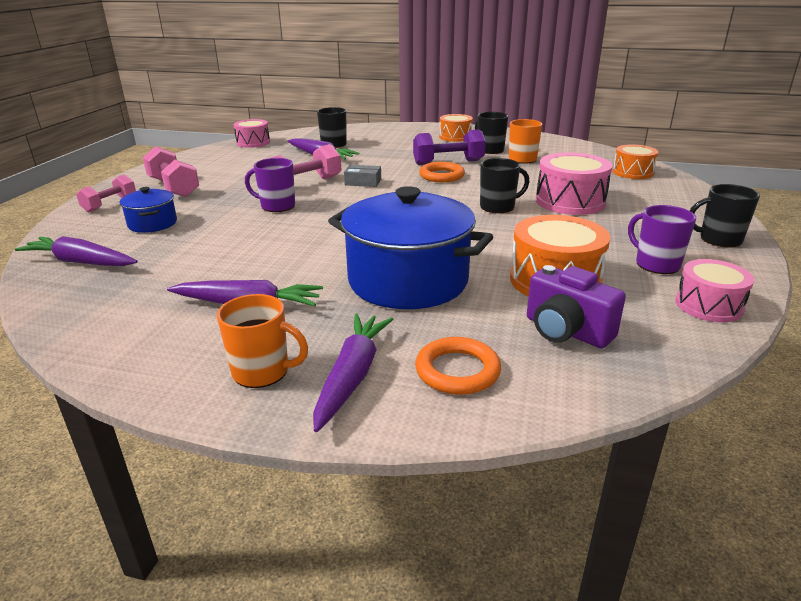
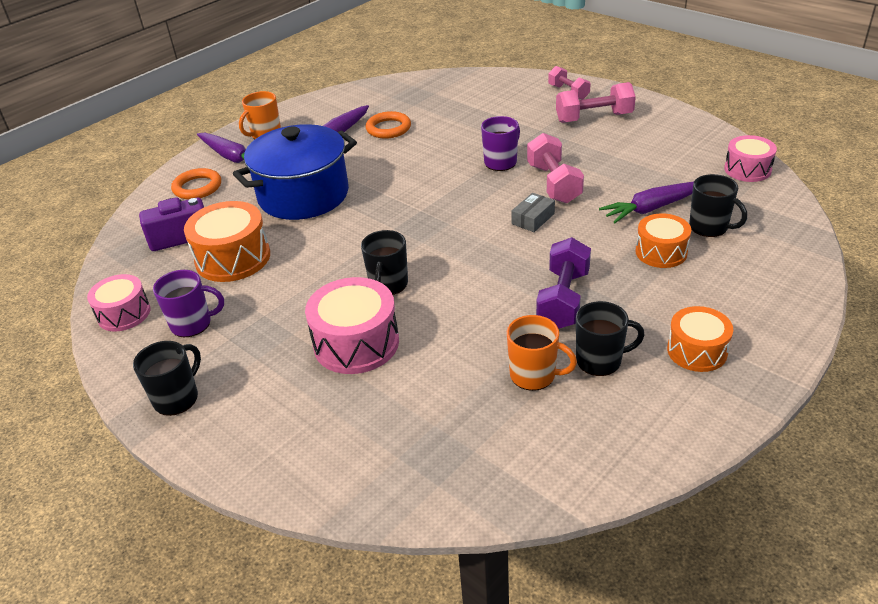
camera: 120 degrees right, 10 degrees up
(80, 262) = (456, 86): purple carrot -> none
(152, 224) = (506, 108): blue pot -> none
(441, 176) = (514, 278): orange ring -> orange ring (388, 128)
(632, 172) = (395, 464): orange drum -> orange drum (661, 252)

